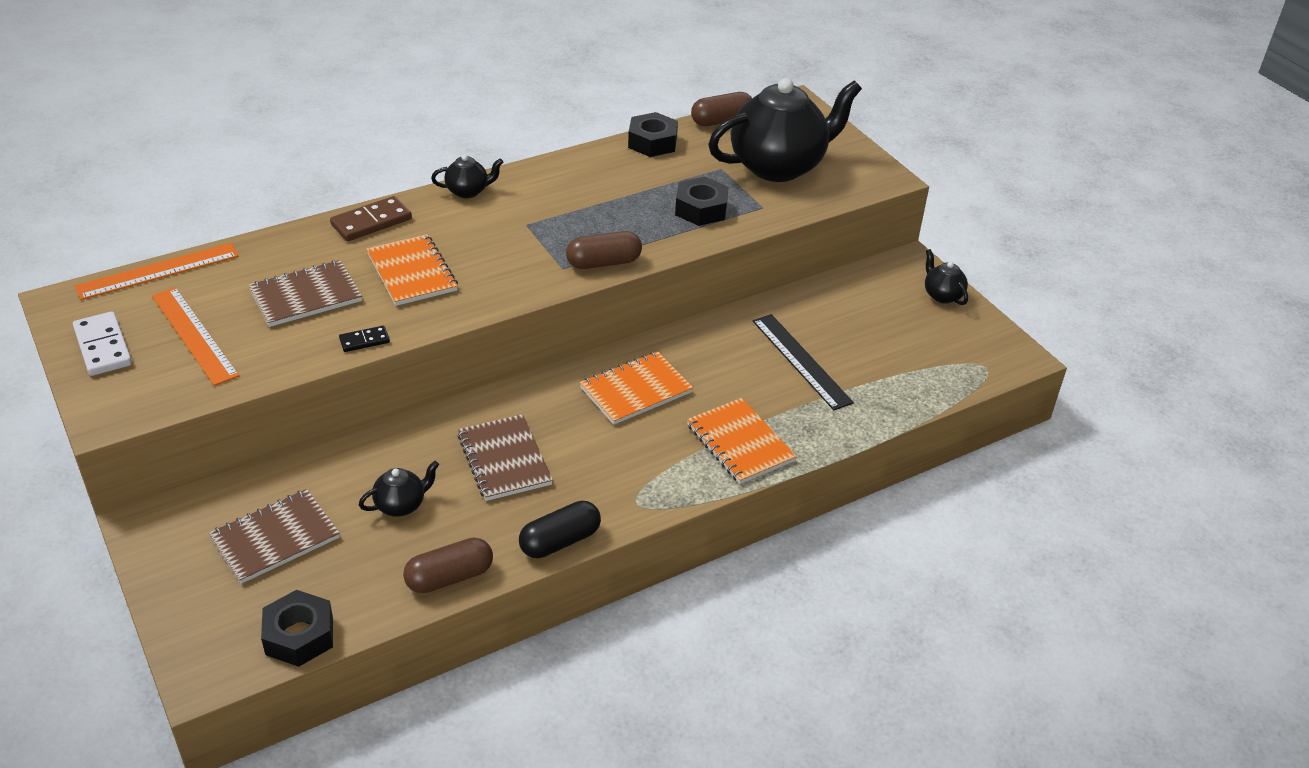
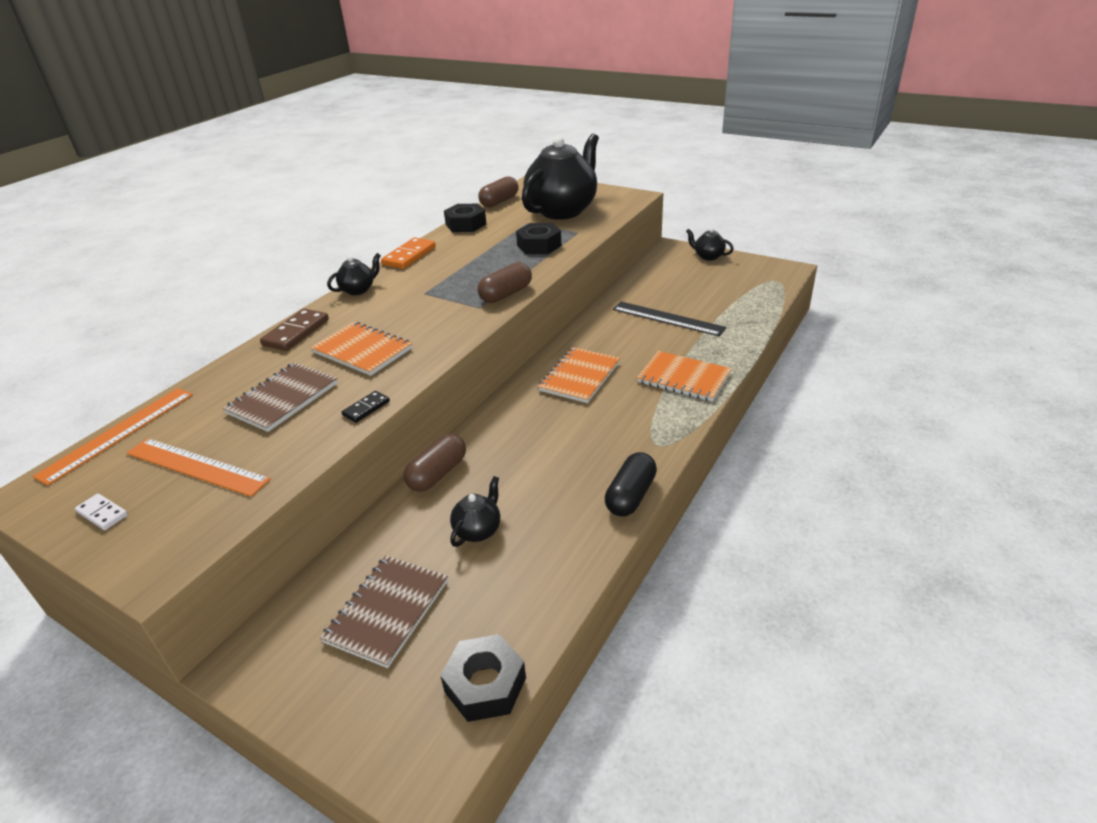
camera: 25 degrees left, 5 degrees down
(103, 347) = (102, 513): white domino -> white domino, size x0.57
(449, 577) = (572, 565): brown capsule -> brown capsule (437, 473)
(504, 460) = (530, 460): brown notebook -> none
(554, 165) = (409, 256): none -> orange domino

